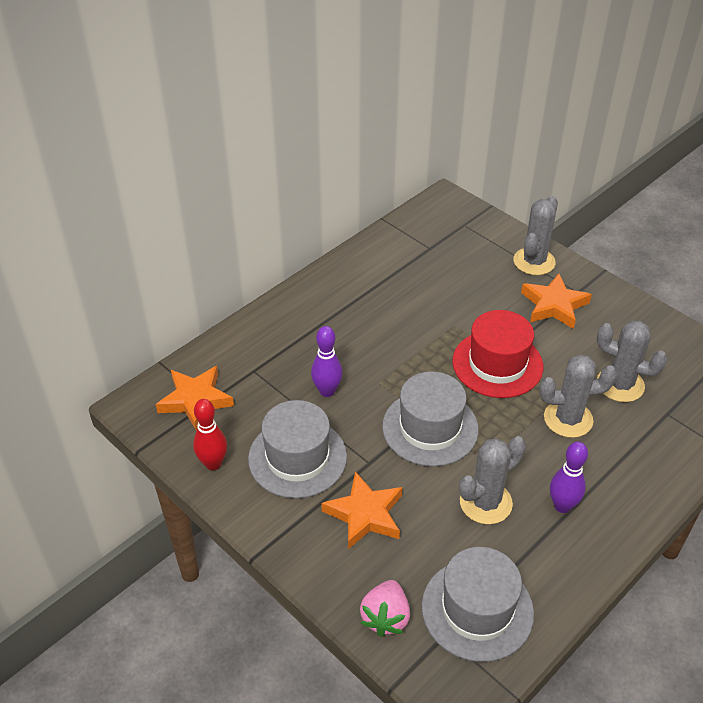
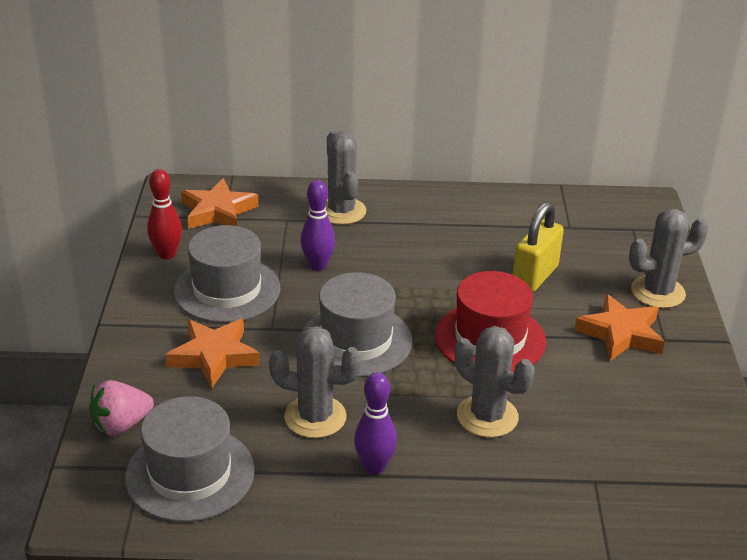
camera: 45 degrees right, 10 degrees down
(460, 299) = (535, 276): none -> yellow padlock
(620, 384) = (584, 428): grey cactus -> grey cactus (341, 211)

